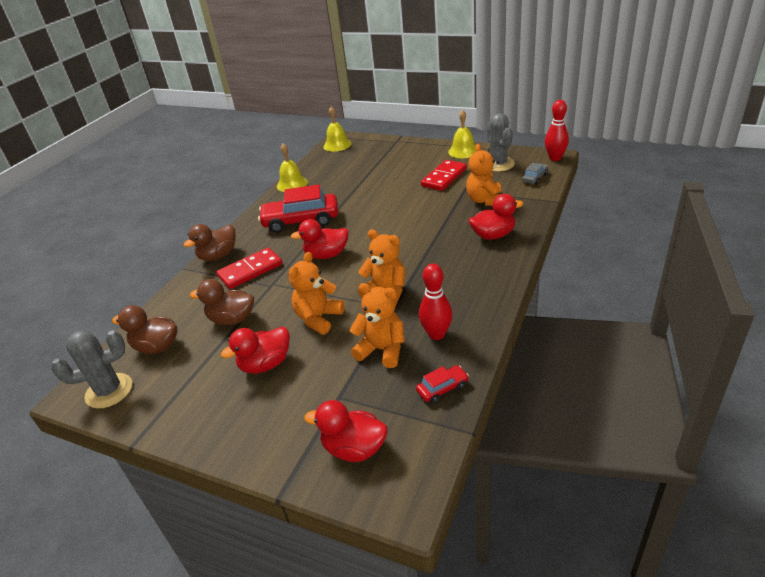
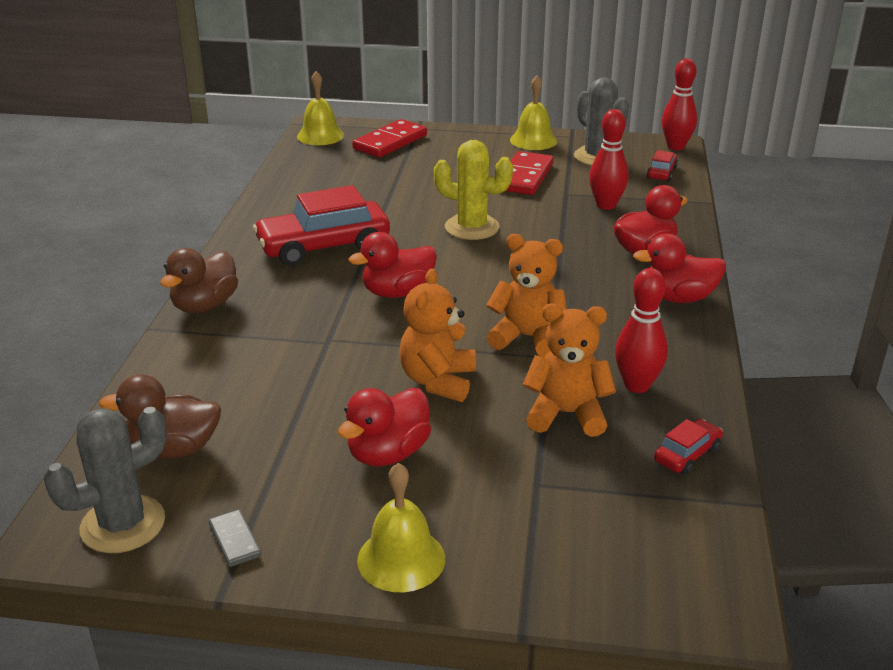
camera: 20 degrees left, 5 degrees down
(158, 409) = (235, 540): none -> grey domino
(232, 319) = (289, 396): brown duck -> none
(250, 270) = (278, 323): red domino -> red domino (390, 142)
(292, 184) = (275, 194): yellow bell -> yellow bell (401, 559)
(354, 448) = (602, 549): red duck -> red duck (678, 298)
(393, 212) = (472, 227): none -> yellow cactus
(485, 200) = (606, 205): orange teddy bear -> red bowling pin
(534, 178) = (661, 173): grey car -> red car

